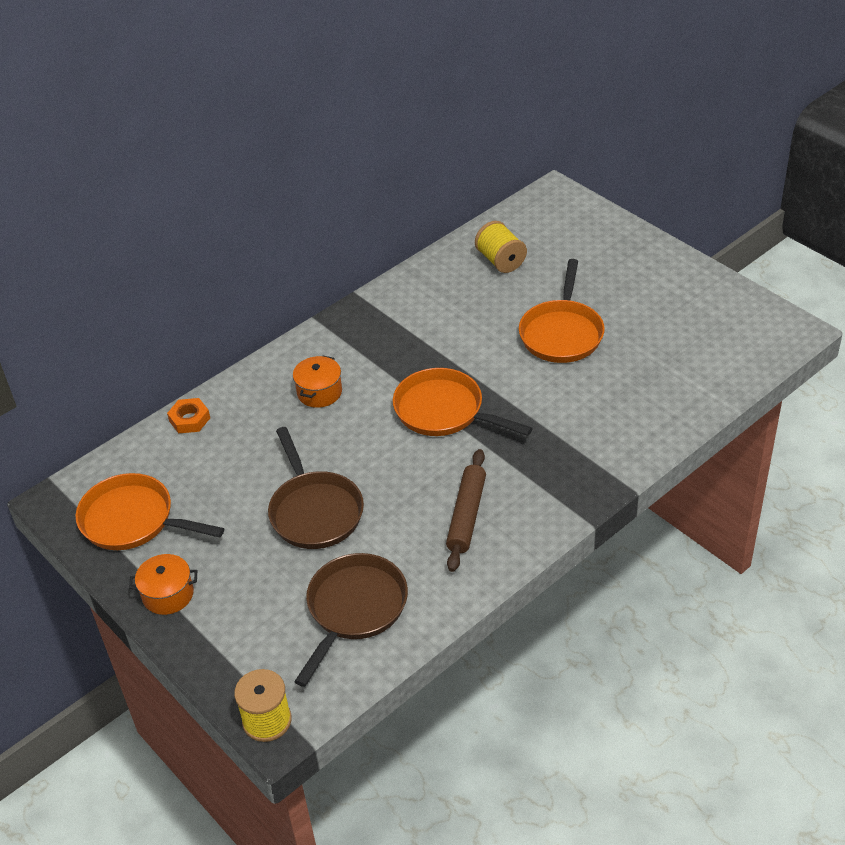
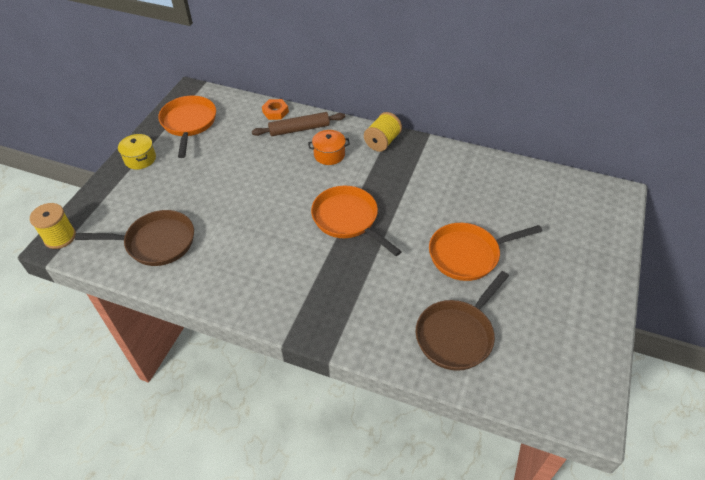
camera: 60 degrees right, 5 degrees up
(168, 594) = (140, 159): orange pot -> yellow pot
(314, 511) = (228, 193): brown pan -> brown pan (457, 335)
(444, 411) = (348, 219): orange pan -> orange pan turned 45 degrees counterclockwise
(466, 515) = (258, 268): brown rolling pin -> brown rolling pin (299, 129)
(500, 261) = (517, 192): yellow spool -> yellow spool (382, 142)

